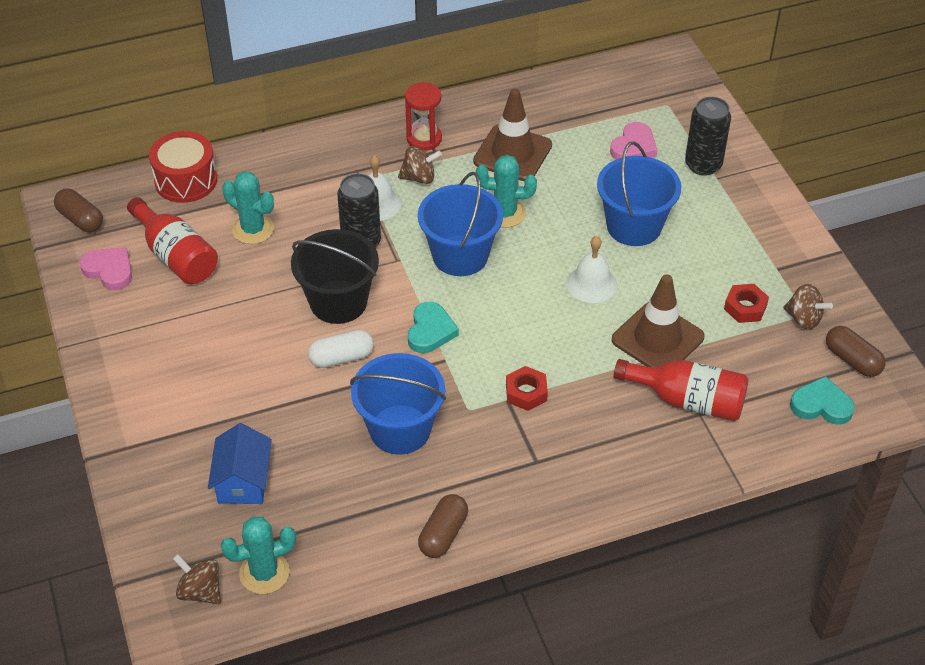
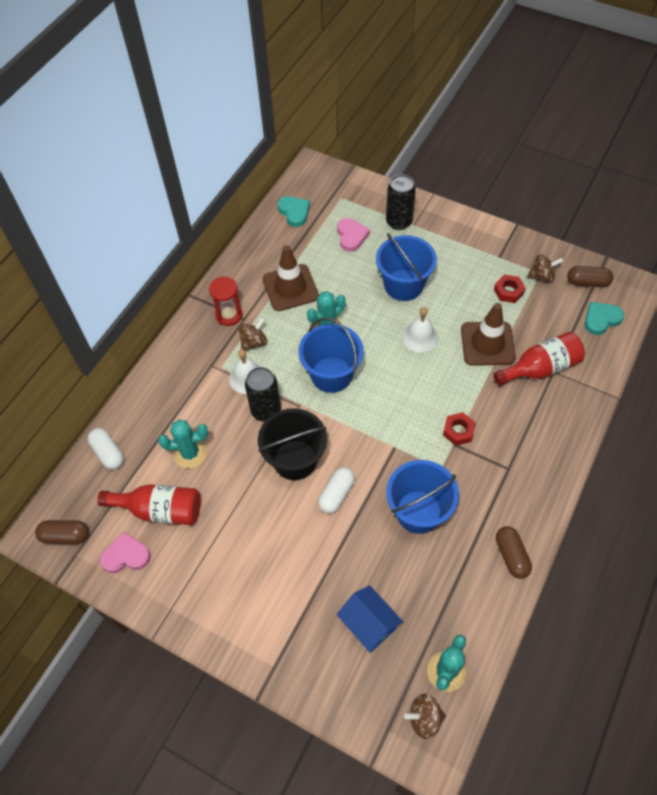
camera: 40 degrees left, 10 degrees up
(186, 180) = (108, 453): red drum -> white capsule
(430, 331) = (367, 435): turquoise heart -> turquoise heart (294, 212)

